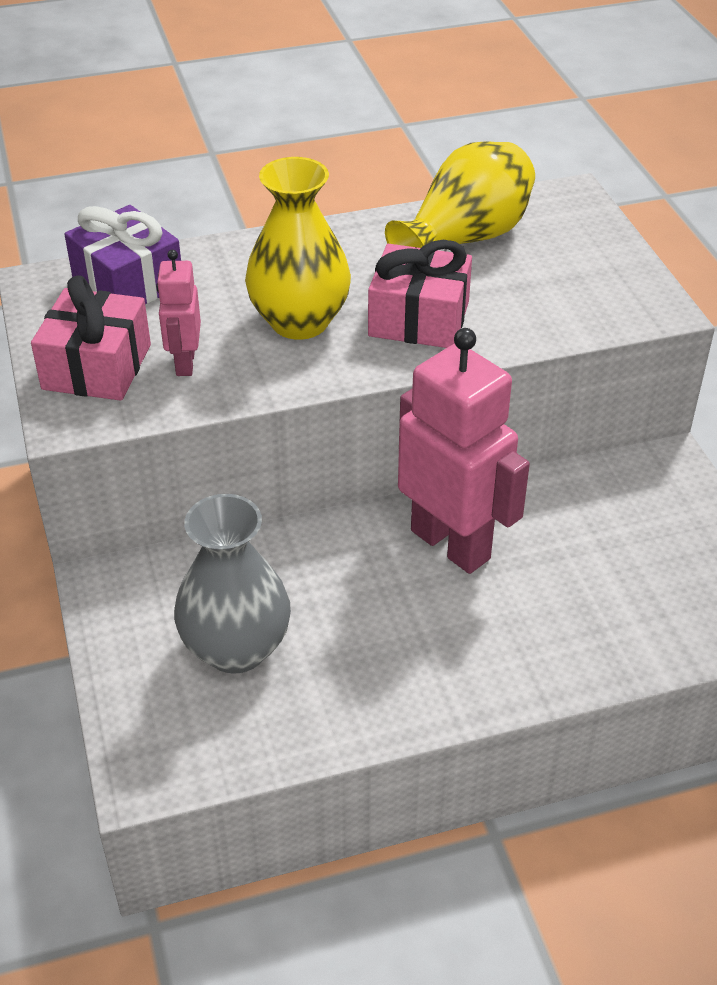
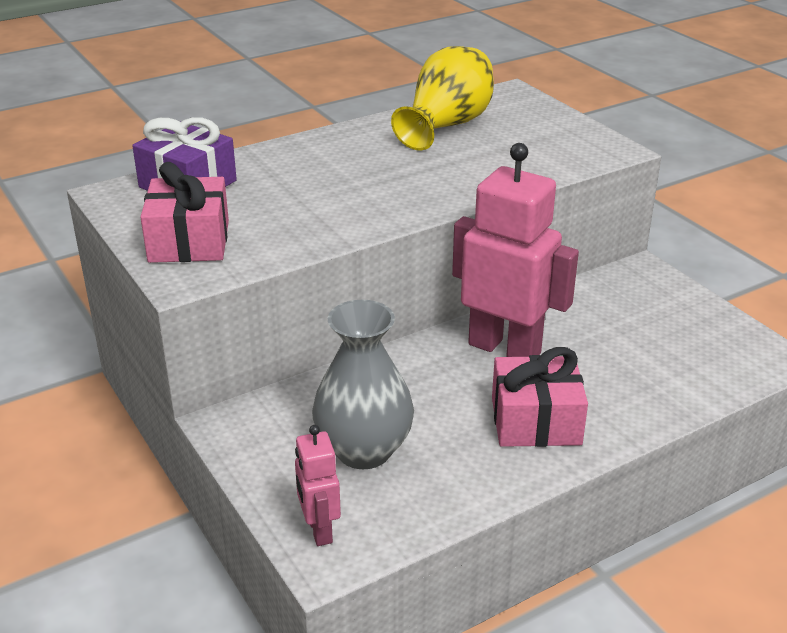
camera: 15 degrees left, 10 degrees down
(184, 363) = (263, 229): pink robot -> pink robot (319, 530)
(299, 322) = (344, 191): yellow vase -> none
(419, 319) = (438, 177): pink gift -> pink gift (535, 421)

